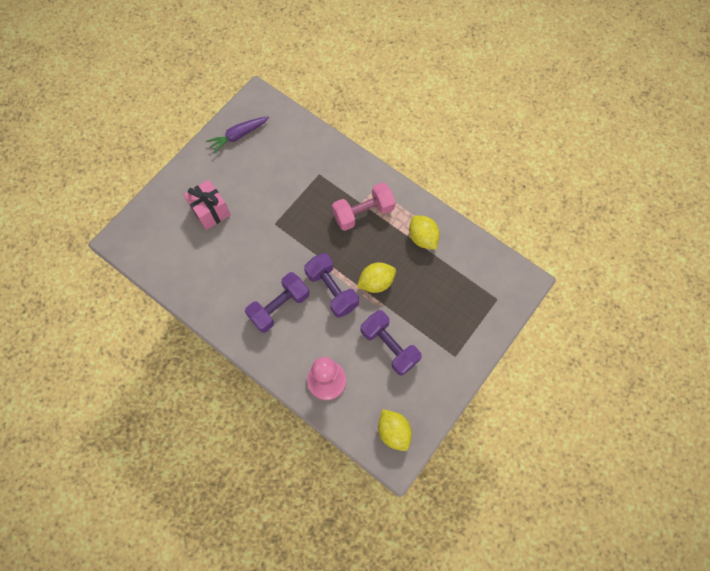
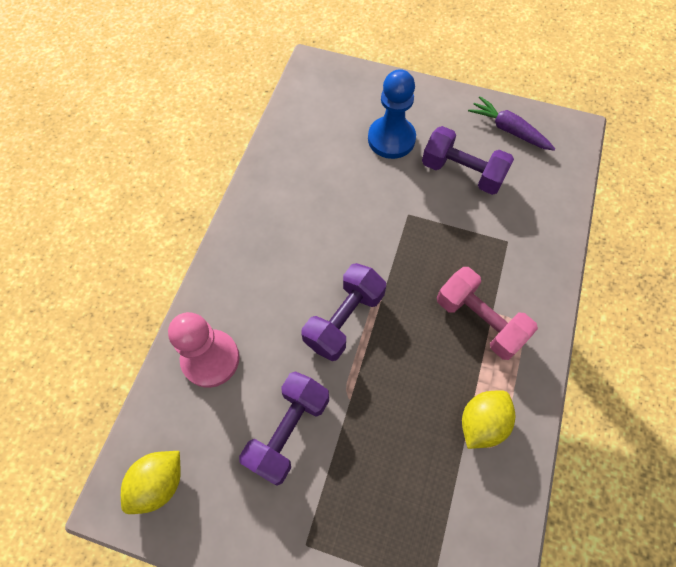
camera: 70 degrees right, 5 degrees down
(210, 211) = (391, 139): pink gift -> blue pawn
(279, 307) = (295, 261): purple dumbbell -> purple dumbbell (462, 172)
(376, 282) = (380, 376): yellow lemon -> none

